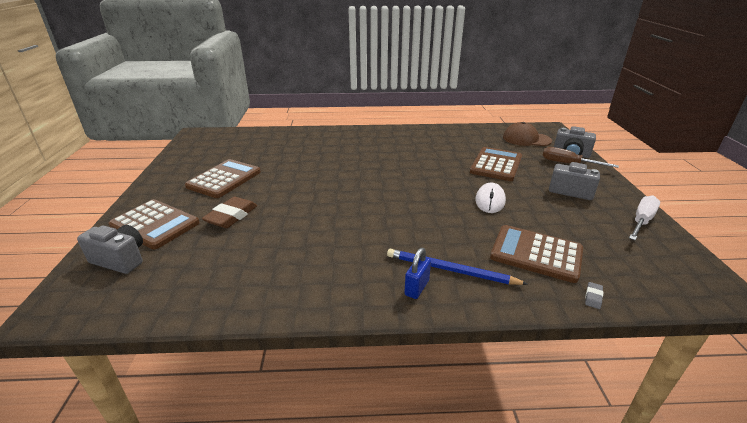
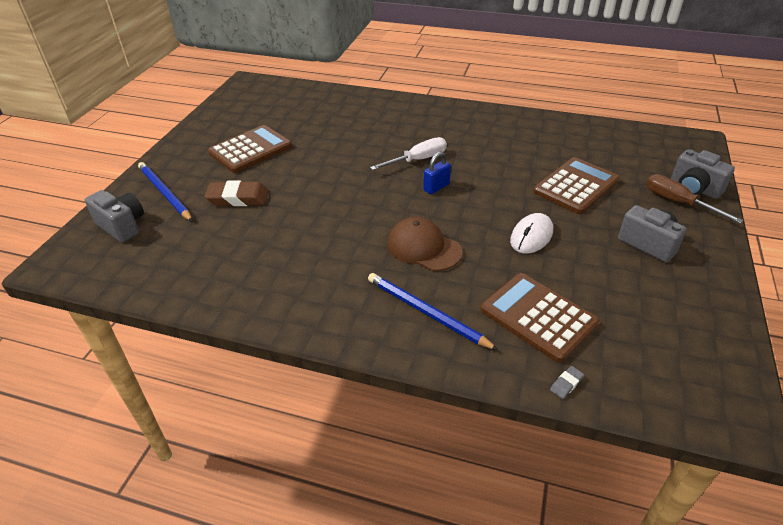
camera: 20 degrees right, 10 degrees up
(155, 224) = (164, 193): brown calculator -> blue pencil
(231, 216) = (238, 198): brown eraser -> brown eraser turned 45 degrees clockwise
(416, 288) = (378, 323): blue padlock -> blue padlock (436, 187)
(526, 139) = (647, 153): brown cap -> brown cap (423, 248)
(641, 221) = (712, 306): white screwdriver -> white screwdriver (417, 160)

